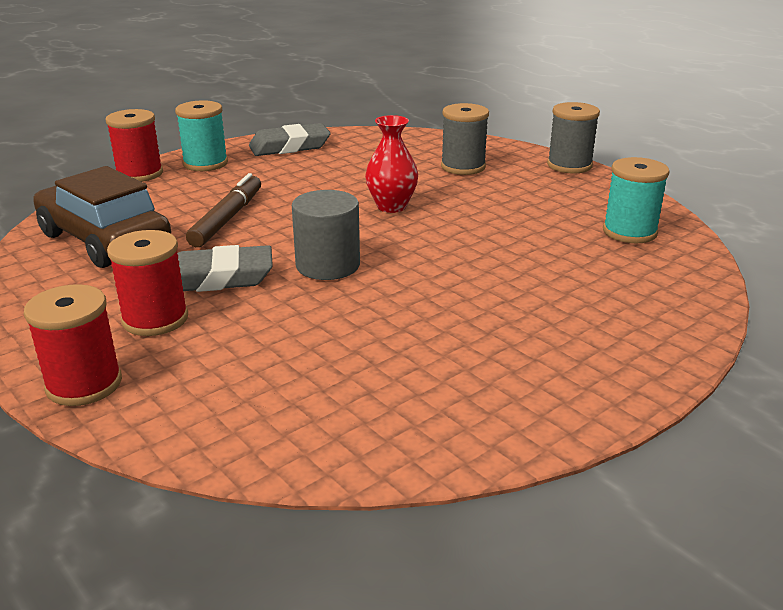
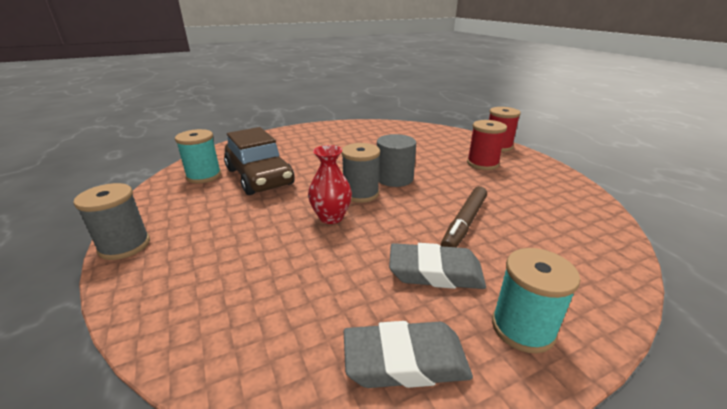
camera: 165 degrees left, 0 degrees up
(104, 240) = (552, 215): brown car -> brown car (259, 177)
(139, 174) = (600, 315): red spool -> none
(218, 278) = (457, 179): grey eraser -> grey eraser (435, 272)
(463, 167) = (223, 261): grey spool -> grey spool (360, 193)

